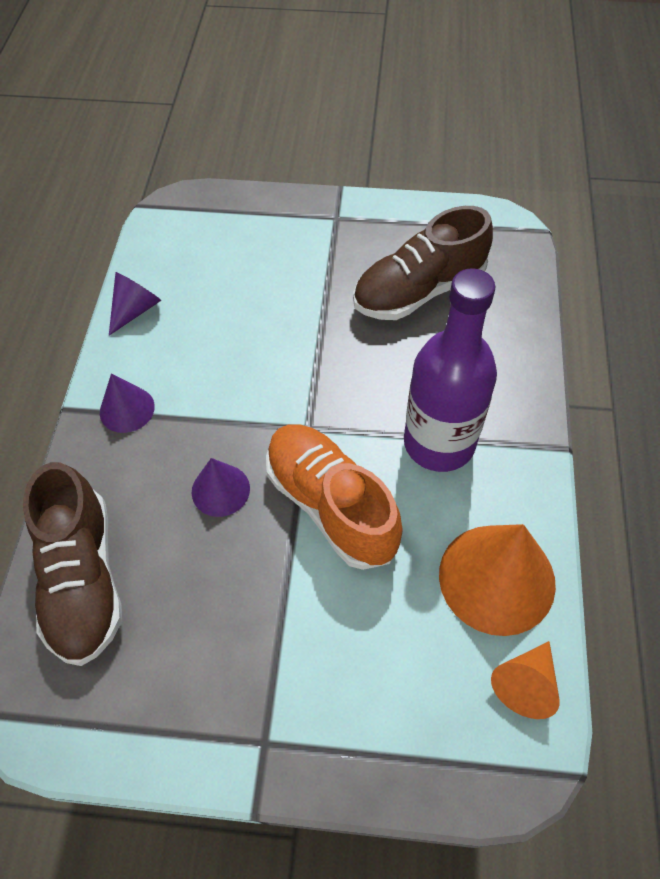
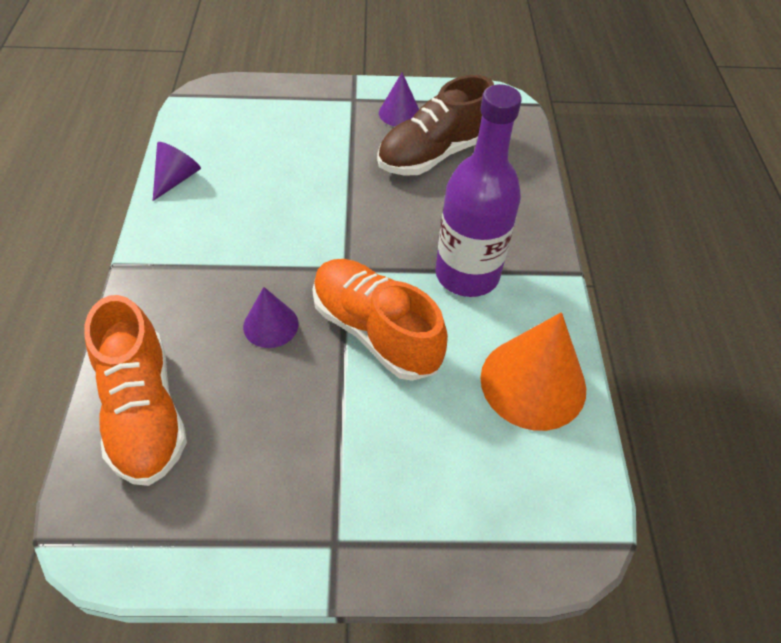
camera: 10 degrees left, 5 degrees down
(83, 579) = (144, 411): brown shoe -> orange shoe
(127, 409) = (175, 262): purple cone -> purple cone (399, 113)
(525, 684) = (571, 470): orange cone -> none

